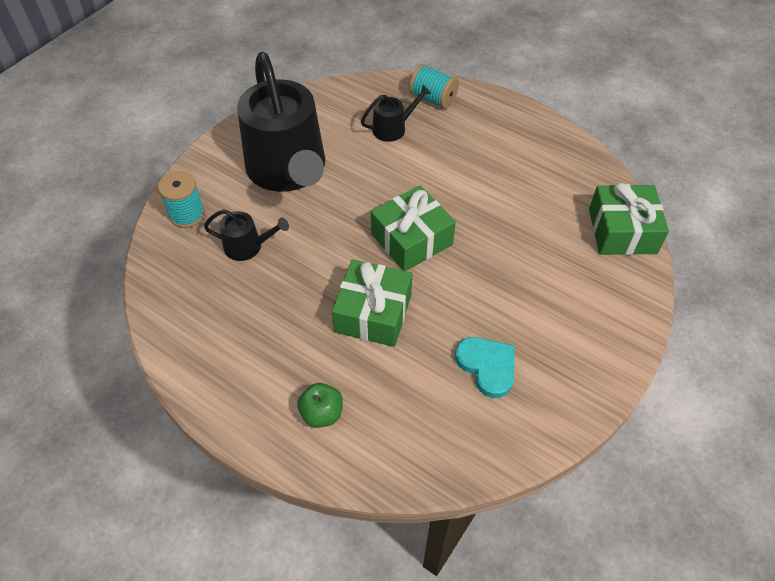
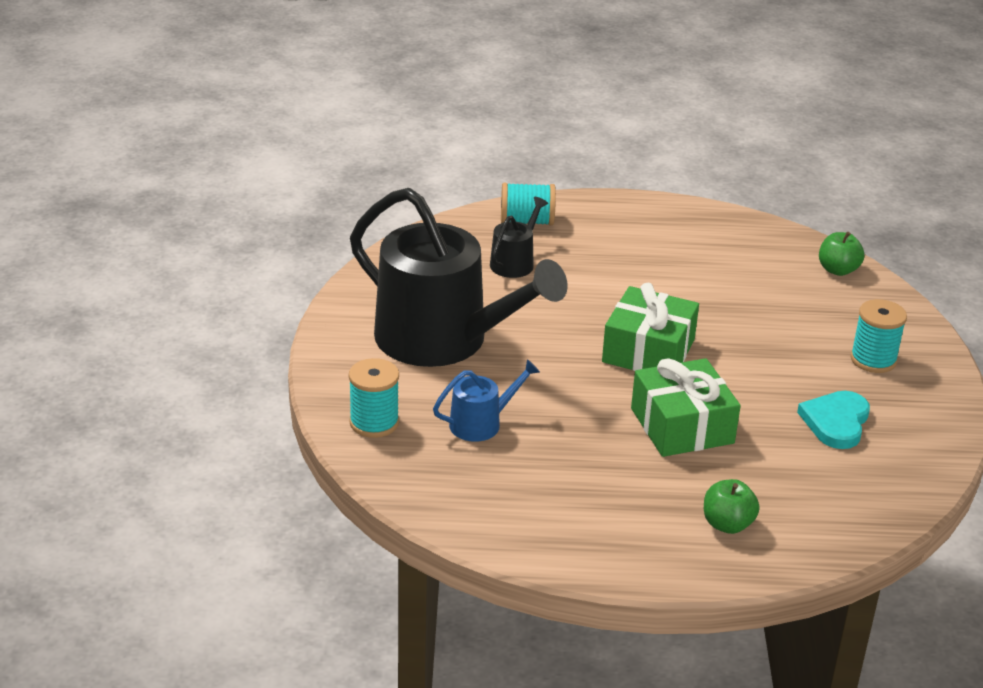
camera: 35 degrees left, 20 degrees down
(247, 246) = (481, 423): black watering can -> blue watering can
(487, 366) = (836, 422): turquoise heart -> turquoise heart turned 90 degrees counterclockwise
(571, 324) = (873, 360): none -> turquoise spool
(622, 231) = (838, 270): green gift -> green apple

